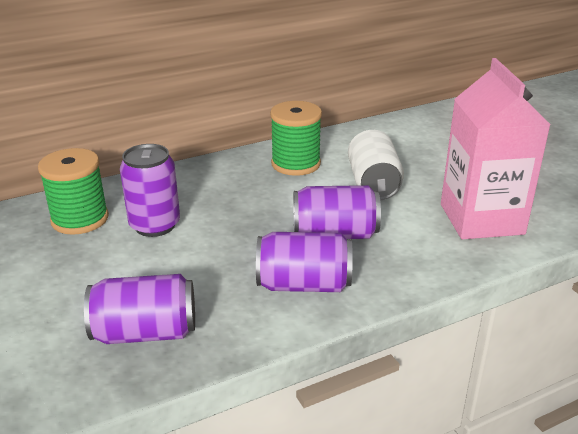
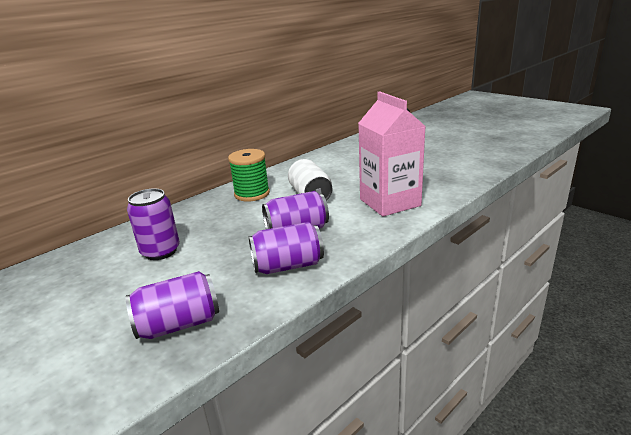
camera: 15 degrees left, 5 degrees down
(80, 219) = (98, 259): green spool -> none

